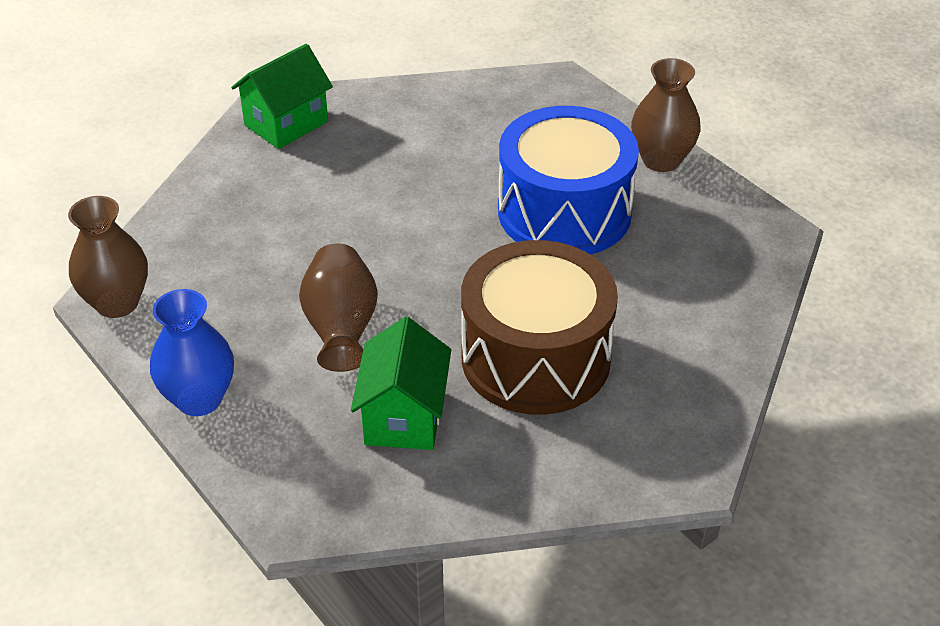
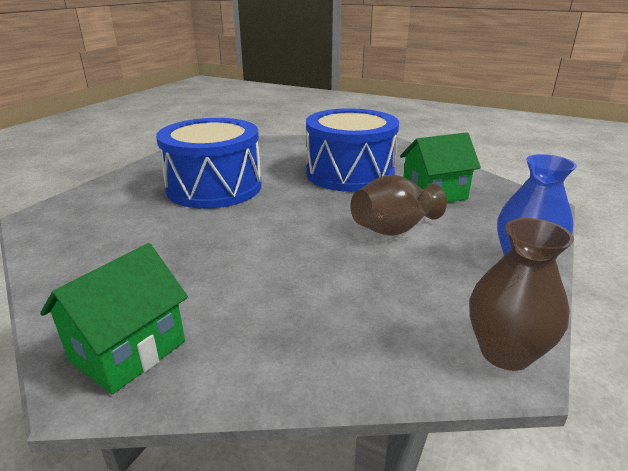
camera: 115 degrees left, 15 degrees down
(286, 123) = (128, 351): green house -> green house turned 75 degrees counterclockwise
(535, 358) = (350, 173): brown drum -> blue drum
(661, 160) = (144, 171): brown vase -> none

